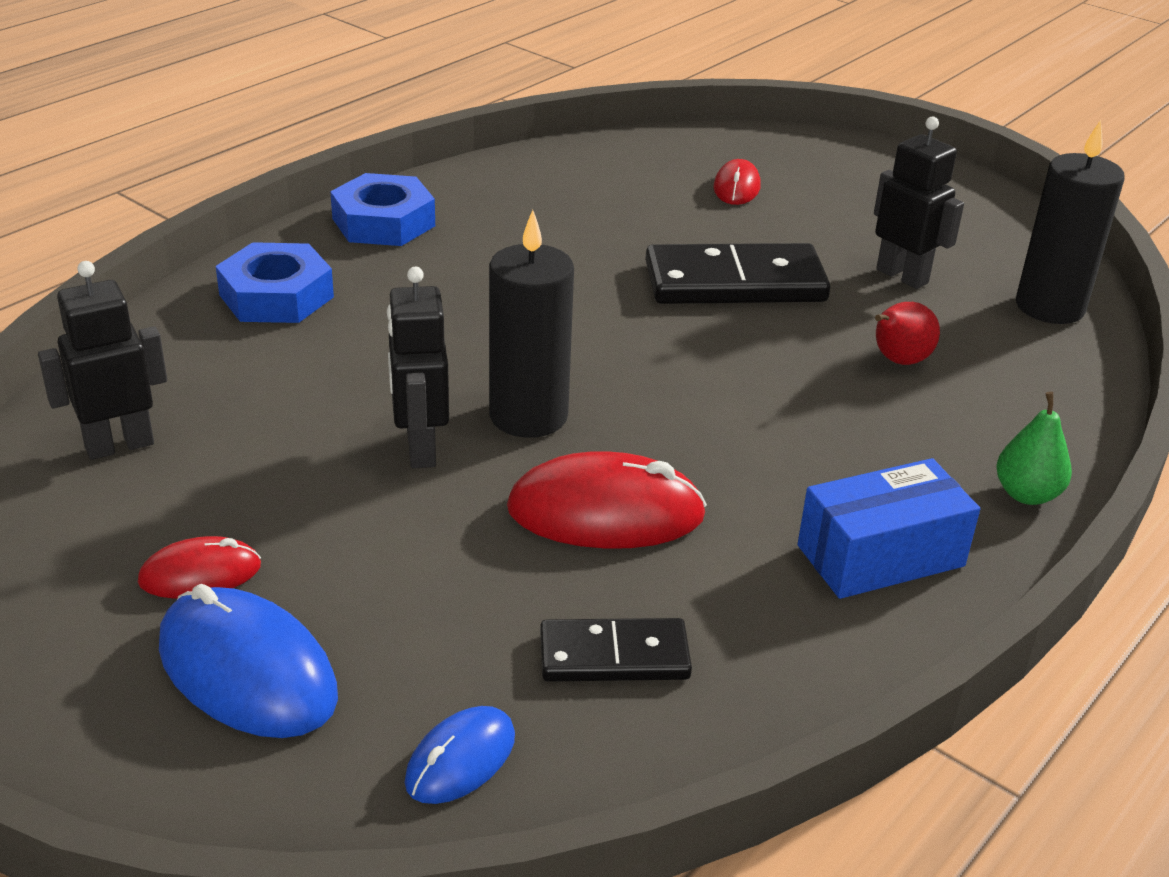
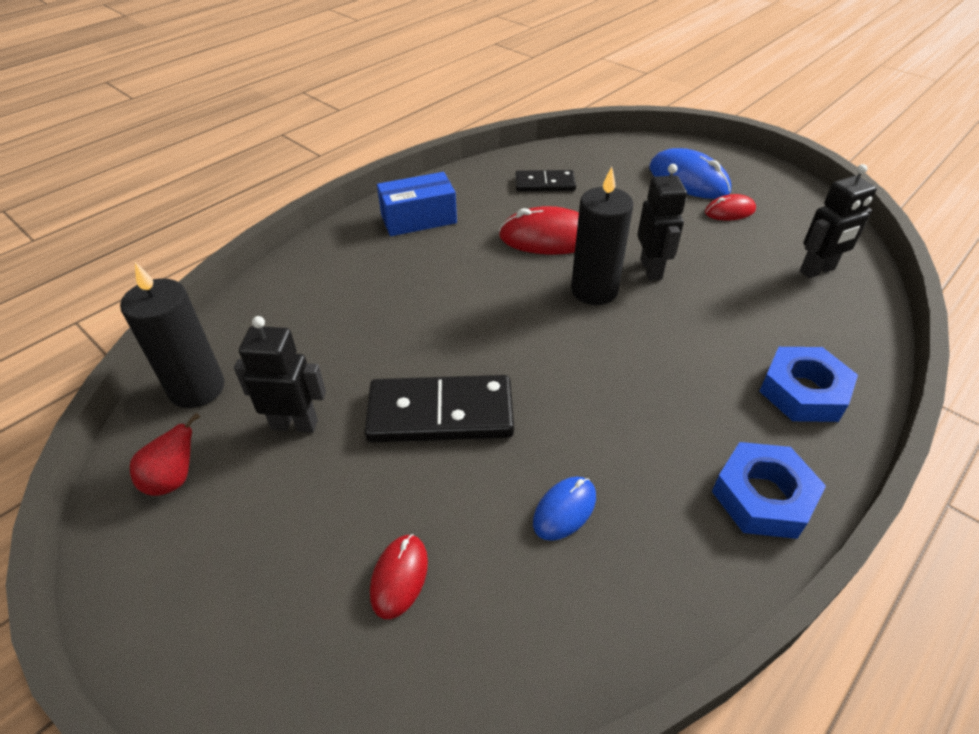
camera: 175 degrees left, 10 degrees up
(460, 759) = (599, 157): blue mouse -> blue mouse (564, 509)
(898, 361) = (347, 334): red pear -> red pear (174, 479)
(902, 276) = (294, 424): black robot -> black robot turned 135 degrees clockwise
(1026, 494) = (327, 247): green pear -> none

